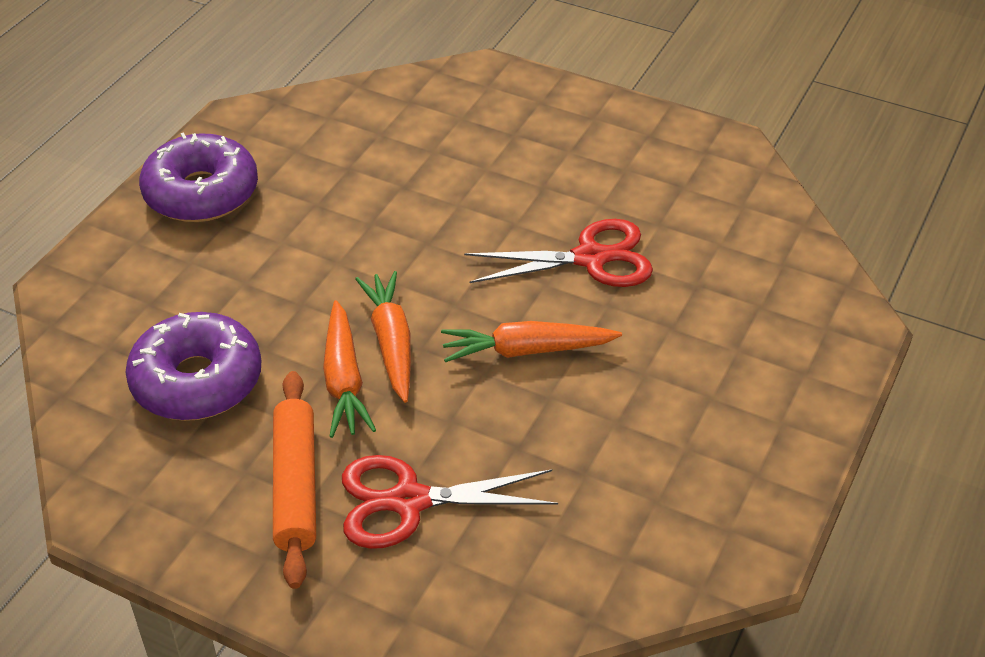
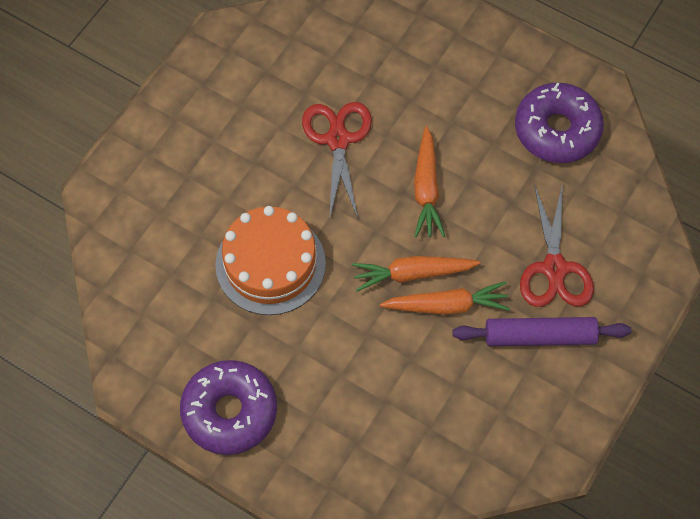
camera: 85 degrees left, 20 degrees up
(197, 381) = (441, 403): purple donut -> purple donut (557, 130)
(295, 486) = (539, 336): orange rolling pin -> purple rolling pin
(398, 211) = (270, 264): none -> orange cake

